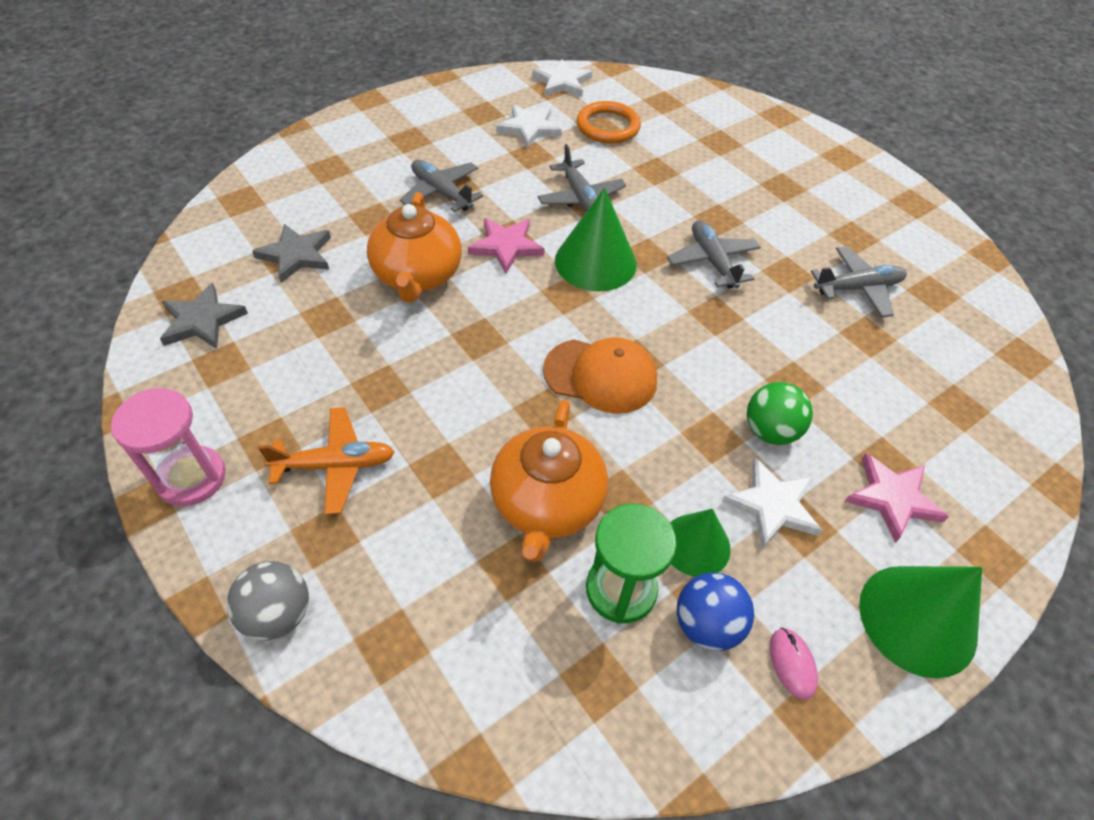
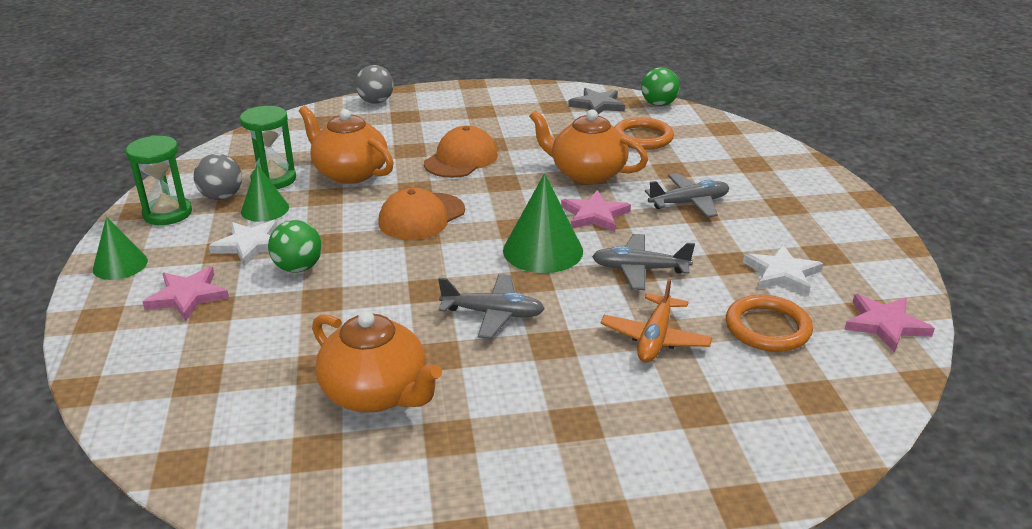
camera: 120 degrees right, 20 degrees down
(181, 264) = (658, 104): none -> green ball
(191, 478) = (477, 93): pink hourglass -> none
(296, 255) = (642, 137): grey star -> orange ring
(335, 465) = (445, 124): orange plane -> orange plane (655, 338)
(440, 399) = (461, 159): none -> orange cap
(562, 82) = (885, 324): white star -> pink star
(706, 624) = (222, 197): blue ball -> grey ball
(792, 664) = (167, 213): pink mouse -> green hourglass
(857, 288) = (376, 393): grey plane -> orange teapot
(917, 619) = (120, 265): green cone -> green cone, size x0.63

